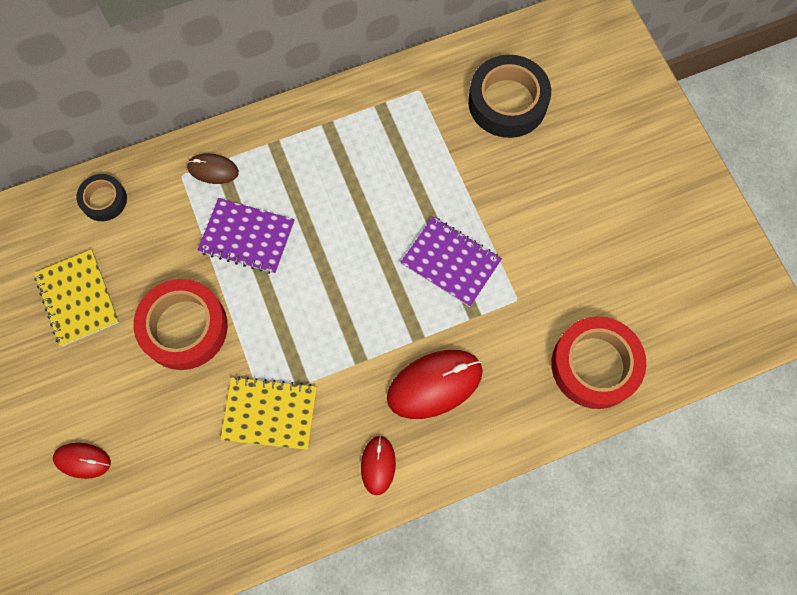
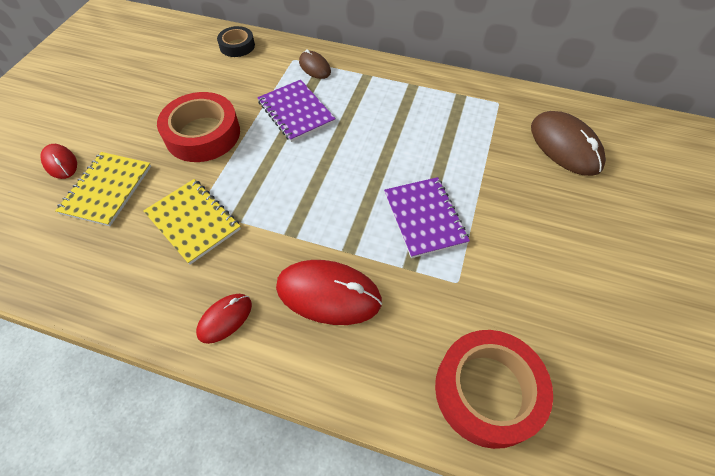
camera: 40 degrees right, 15 degrees down
(78, 298) = (166, 81): yellow notebook -> yellow notebook (107, 189)
(507, 102) = (565, 146): black tape -> brown mouse

